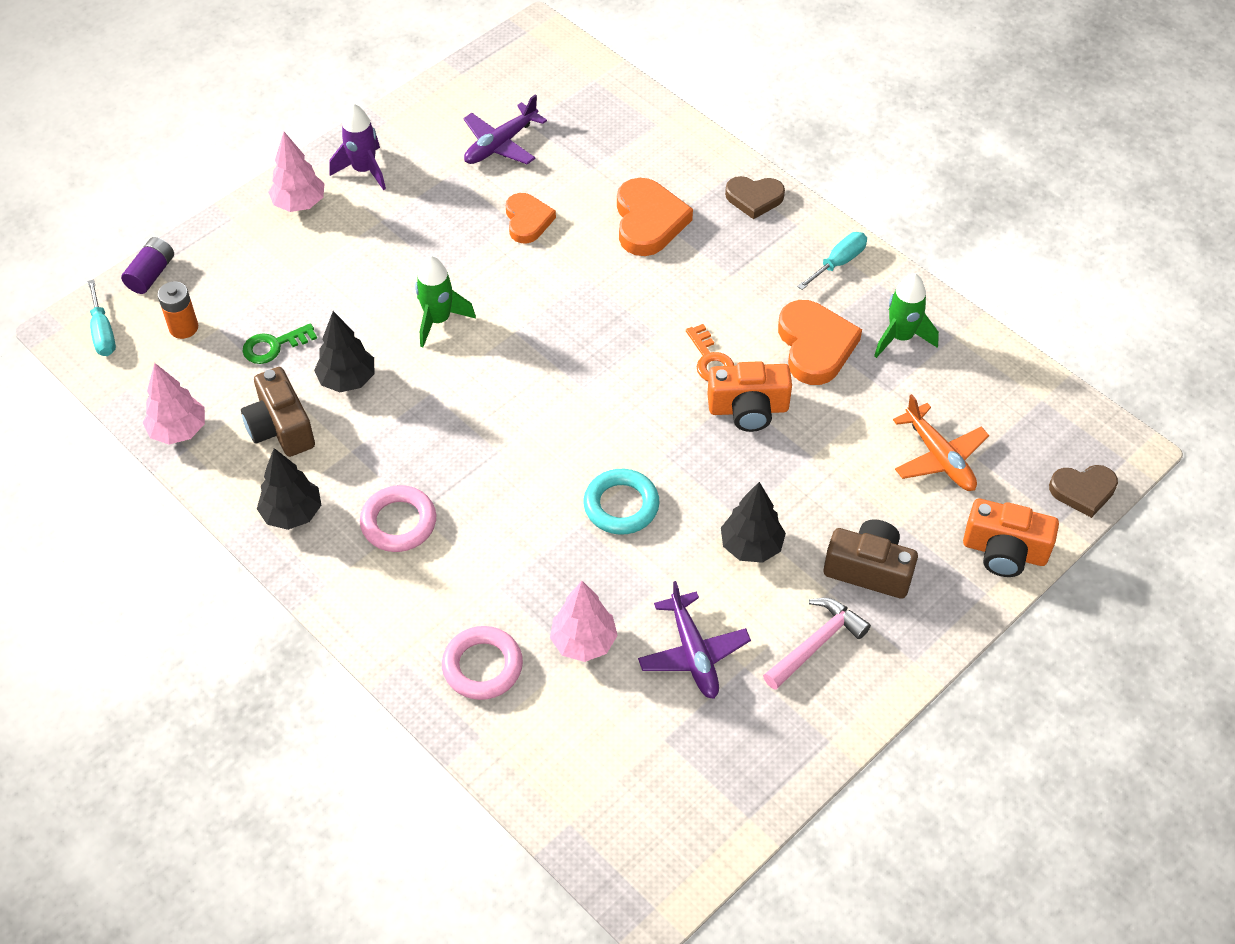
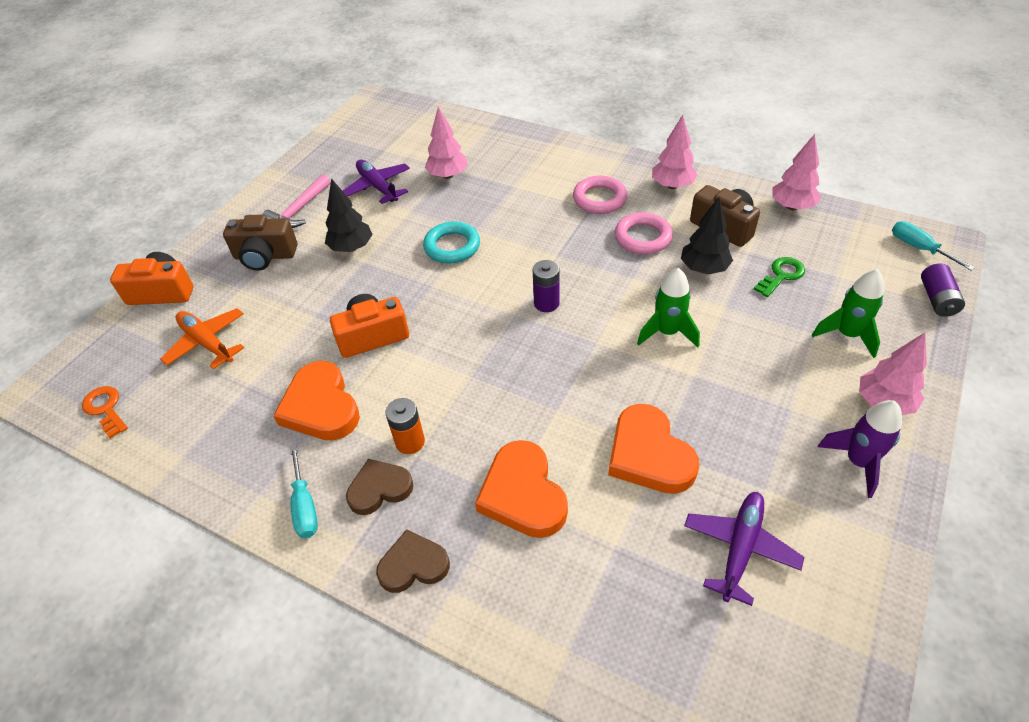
camera: 165 degrees right, 5 degrees down
(183, 327) = (863, 268): orange battery -> orange battery (410, 442)
(292, 513) = (672, 186): black tree -> pink tree
(482, 666) = (503, 151): pink ring -> pink ring (643, 237)
(527, 221) = (649, 455): orange heart -> orange heart, size x1.54
(543, 391) = (546, 303): none -> purple battery
(710, 360) = (415, 367): orange key -> orange key (105, 409)
(838, 262) = (305, 506): turquoise screwdriver -> turquoise screwdriver turned 45 degrees counterclockwise
(901, 337) = (237, 439): green rocket -> green rocket (847, 335)
(1083, 491) = (88, 349): brown heart -> brown heart (379, 489)

